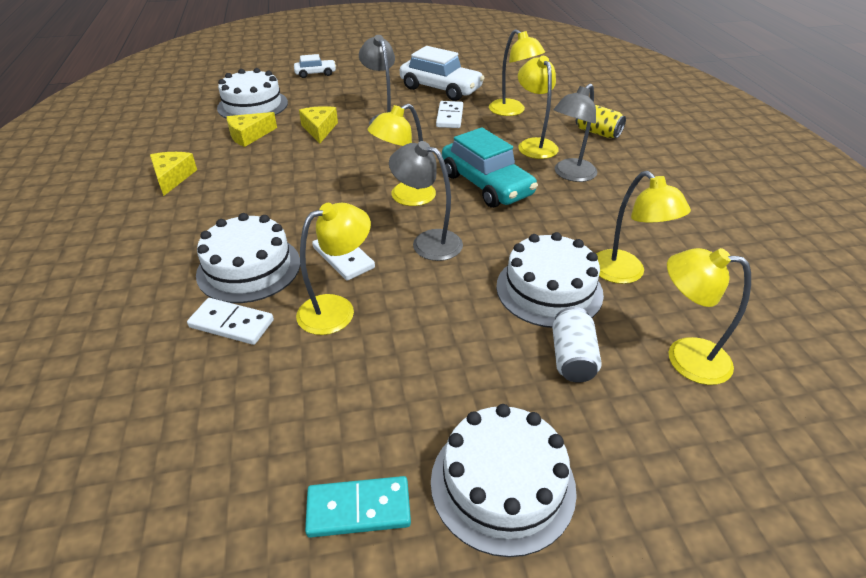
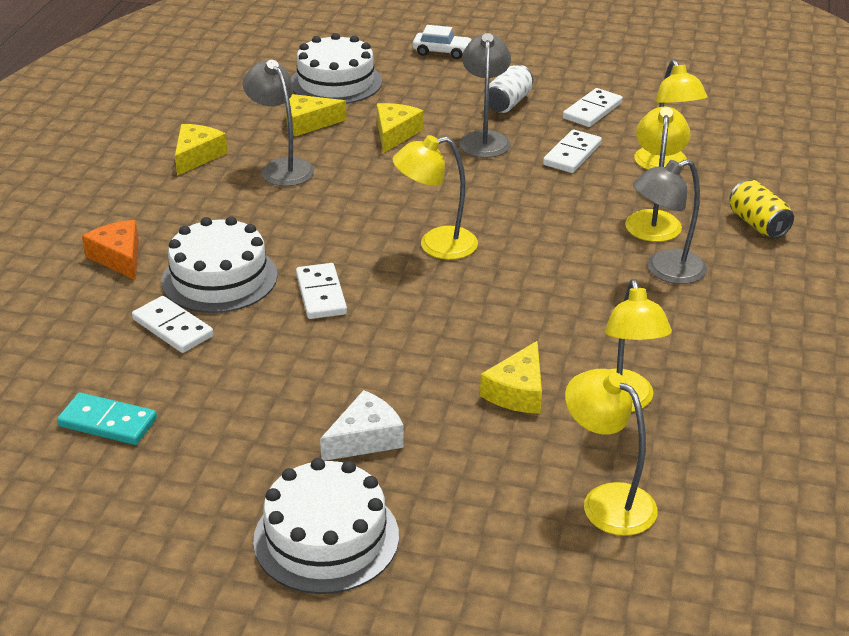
camera: 25 degrees right, 5 degrees down
(146, 275) = (119, 257): none -> orange cheese
(337, 309) = (280, 344): yellow lamp -> none
(358, 509) = (190, 512): turquoise domino -> turquoise domino (107, 422)
(428, 241) = (424, 303): grey lamp -> grey lamp (282, 167)
(441, 89) = (592, 111): white car -> white domino
(465, 370) = (365, 438): none -> white cheese
(486, 185) = (546, 255): turquoise car -> none
(549, 290) = (518, 391): white cake -> yellow cheese
(572, 358) = (483, 462): white can -> white can (508, 103)

